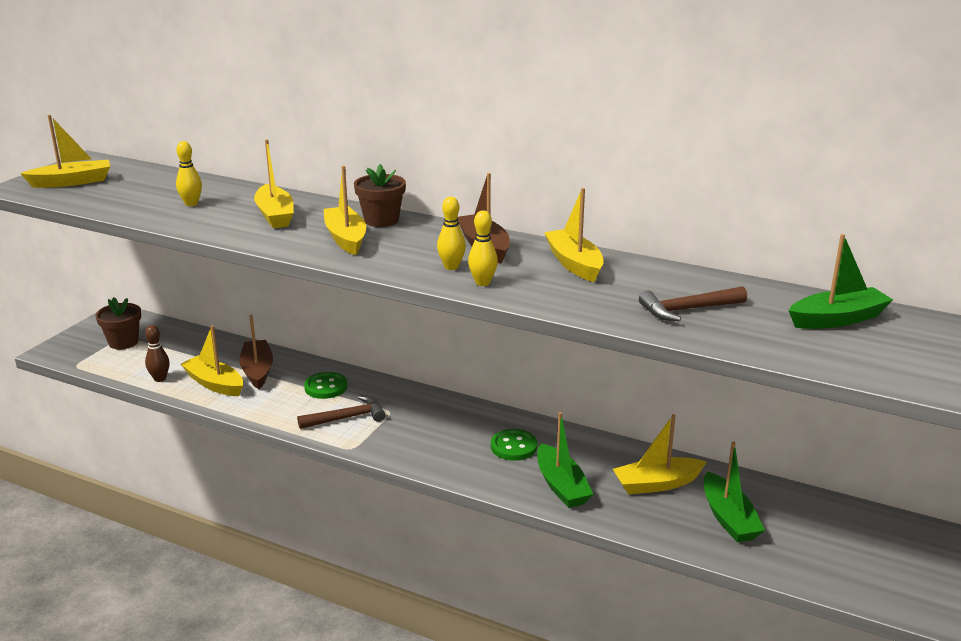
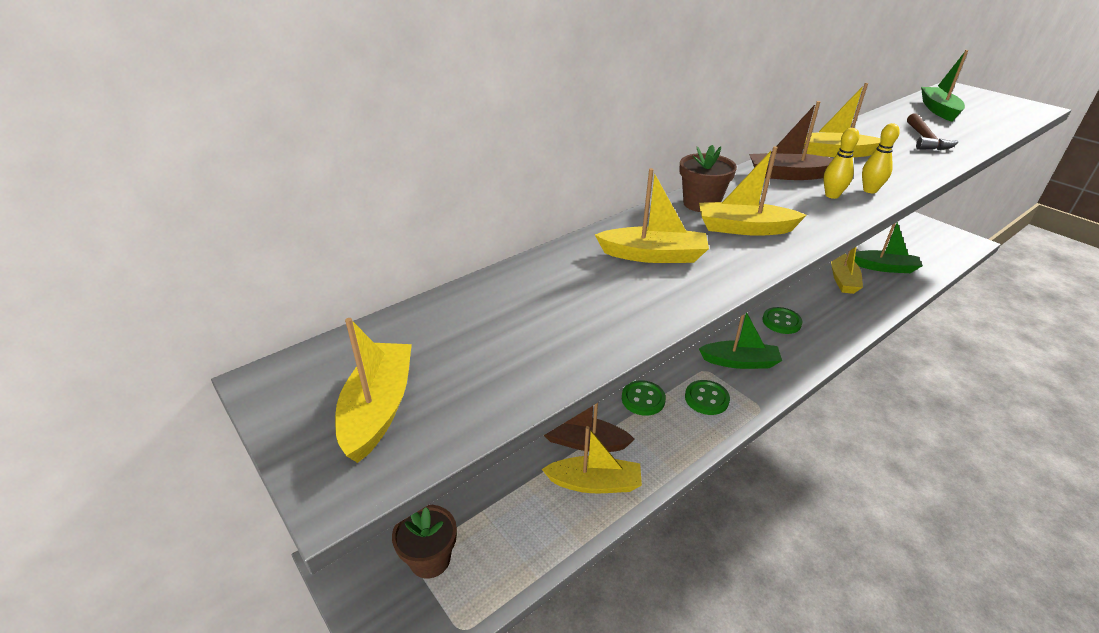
camera: 65 degrees left, 10 degrees up
(160, 379) = (555, 533): brown bowling pin -> none
(191, 204) = (574, 305): yellow bowling pin -> none
(214, 384) = (594, 483): yellow boat -> yellow boat turned 150 degrees counterclockwise
(347, 418) = (706, 399): brown hammer -> green button
(561, 486) = (839, 316): green boat -> green boat (740, 362)

